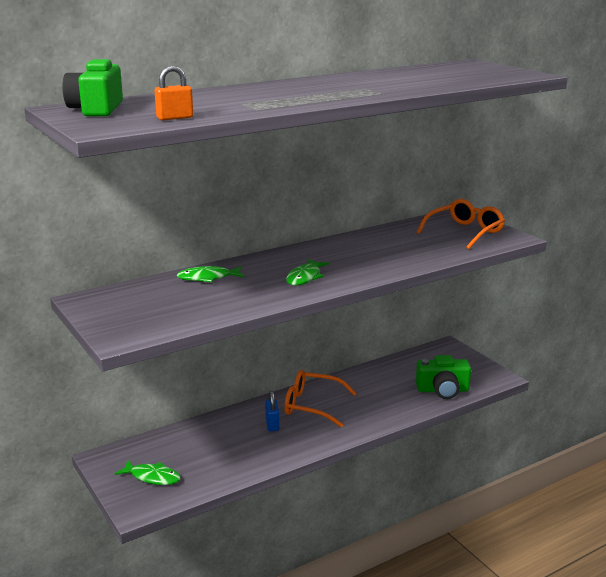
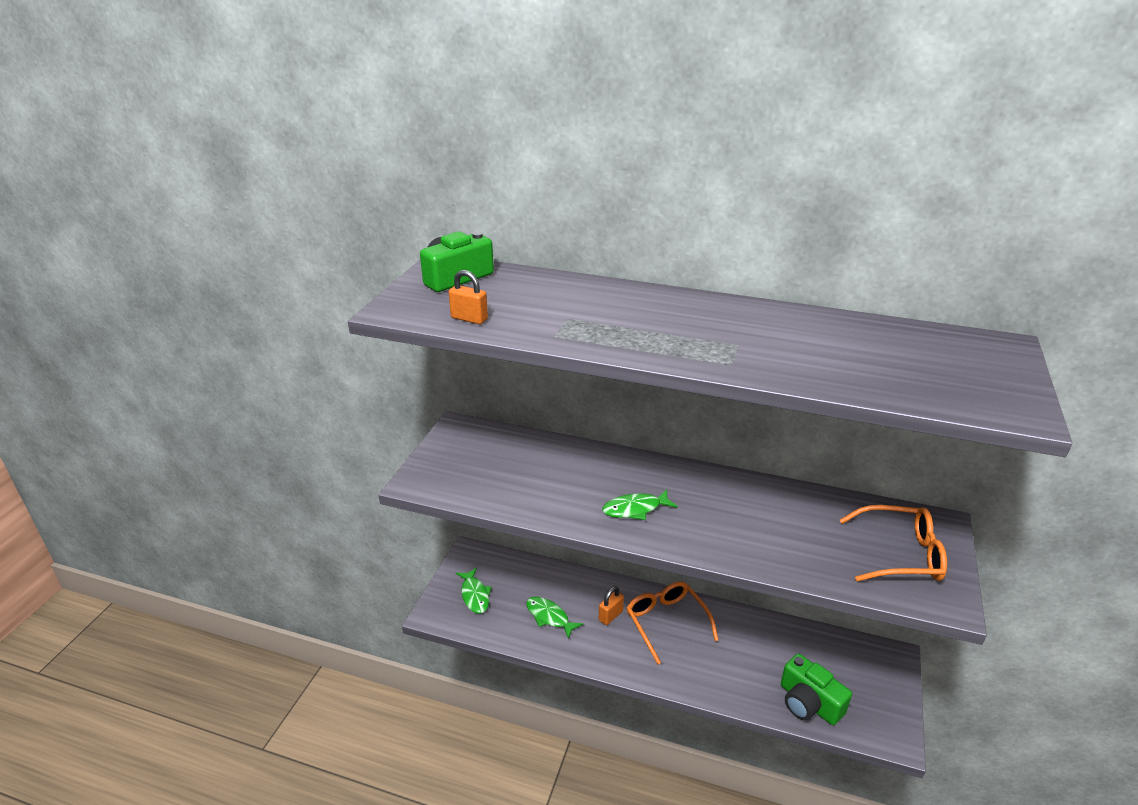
camera: 50 degrees right, 10 degrees up
(208, 278) = (565, 458): green fish -> green fish (549, 617)
(272, 424) = (610, 615): blue padlock -> orange padlock

